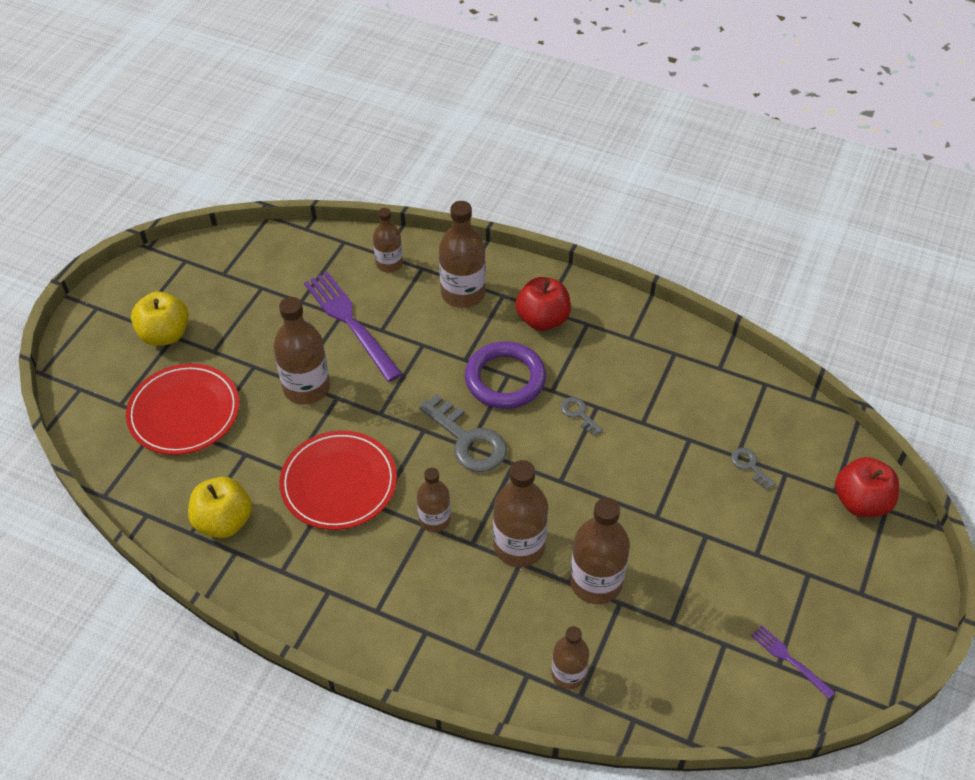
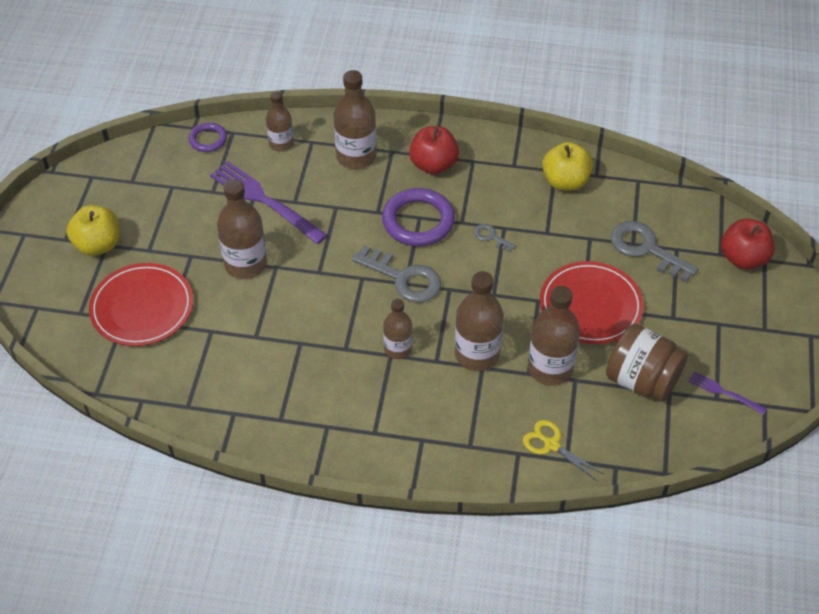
camera: 15 degrees left, 0 degrees up
(224, 521) = (214, 390): yellow apple -> yellow apple (565, 181)
(316, 244) = (208, 139): none -> purple ring
(339, 483) = (304, 337): red plate -> red plate (590, 306)
(568, 674) = (551, 445): brown bottle -> yellow scissors
(696, 621) = (641, 380): none -> brown jar
(749, 466) = (646, 249): grey key -> grey key, size x2.04

